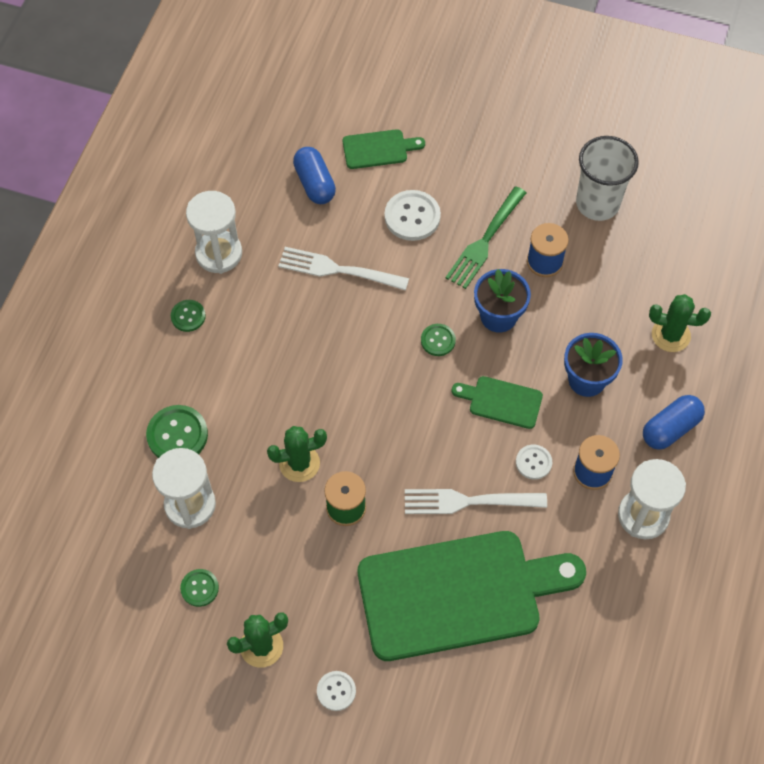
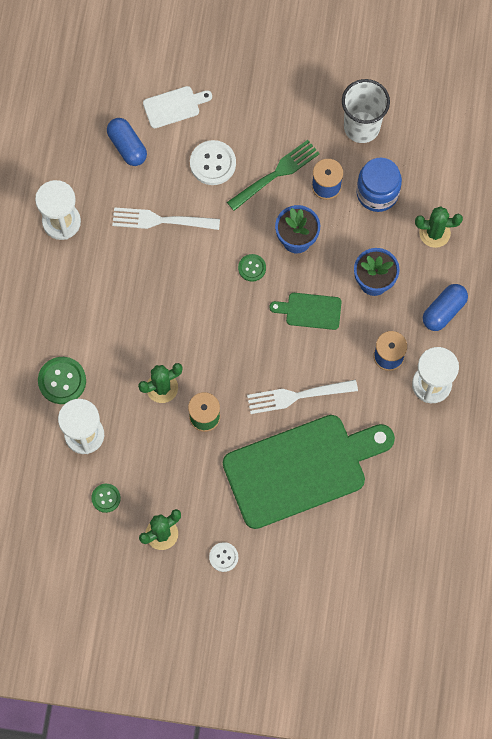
camera: 10 degrees left, 10 degrees up
(188, 316) = (48, 280): green button -> none
(378, 149) = (174, 106): green cutting board -> white cutting board
(485, 240) = (275, 174): green fork -> green fork turned 150 degrees counterclockwise
(533, 462) = (342, 356): white button -> none
(606, 279) = (377, 193): none -> blue jar

